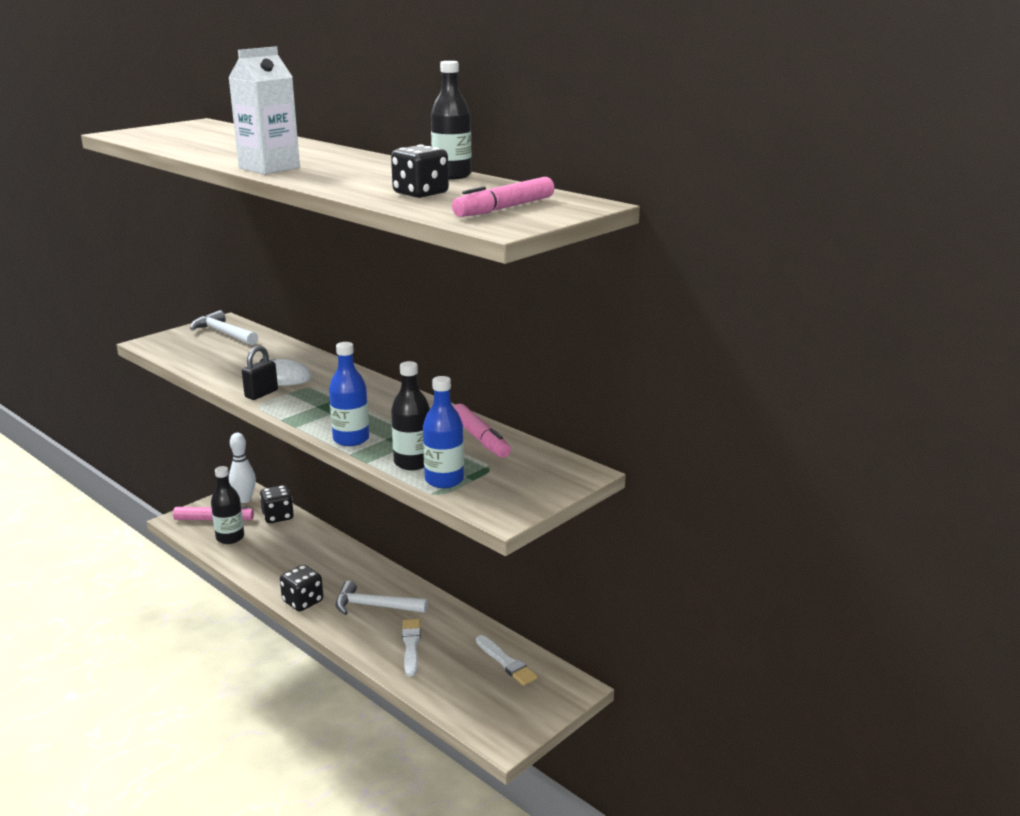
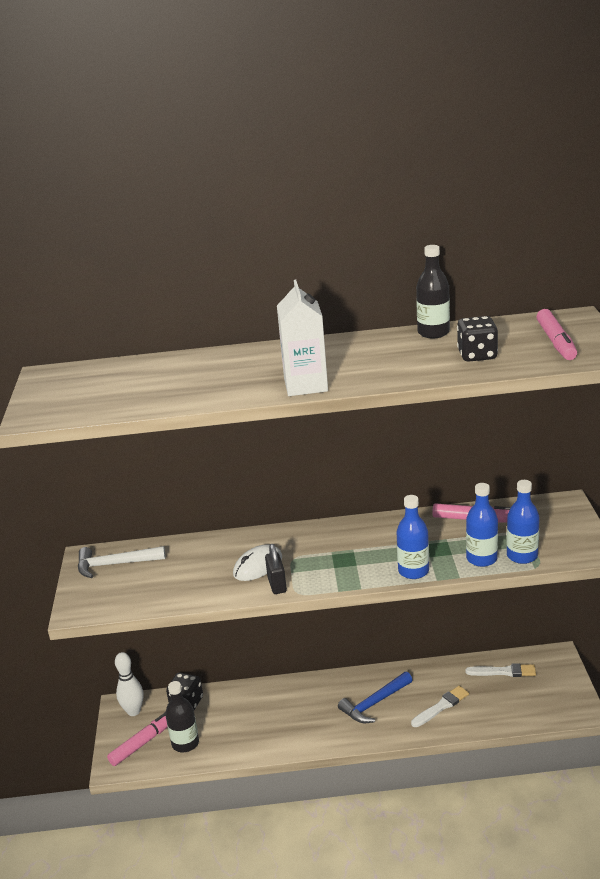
camera: 45 degrees left, 5 degrees up
(303, 601) = (327, 738): black dice -> none
(374, 606) = (374, 703): white hammer -> blue hammer
(411, 645) = (441, 706): white brush -> white brush turned 105 degrees clockwise
(412, 463) = (481, 559): black bottle -> blue bottle

